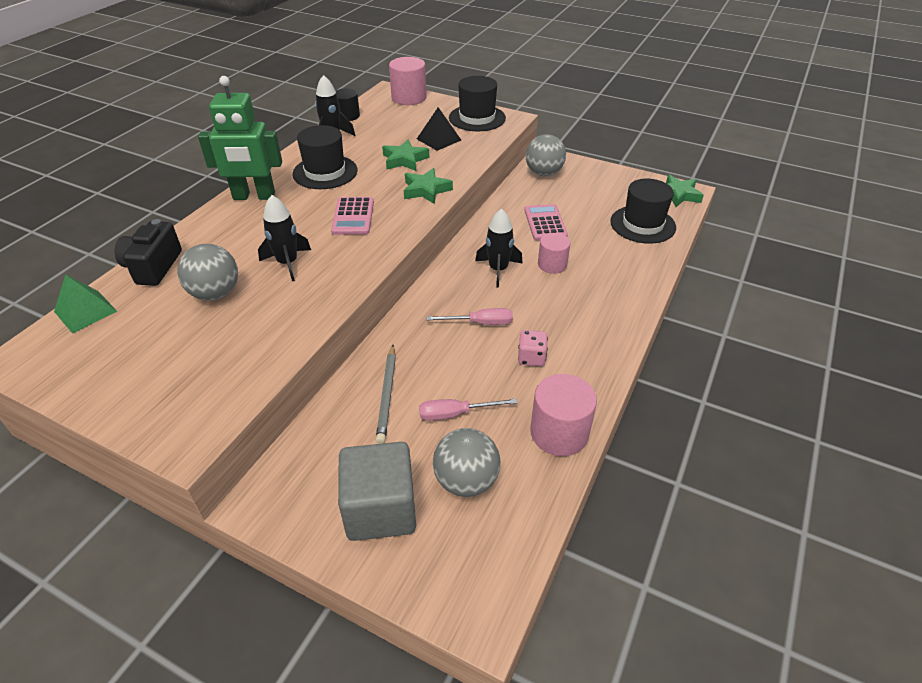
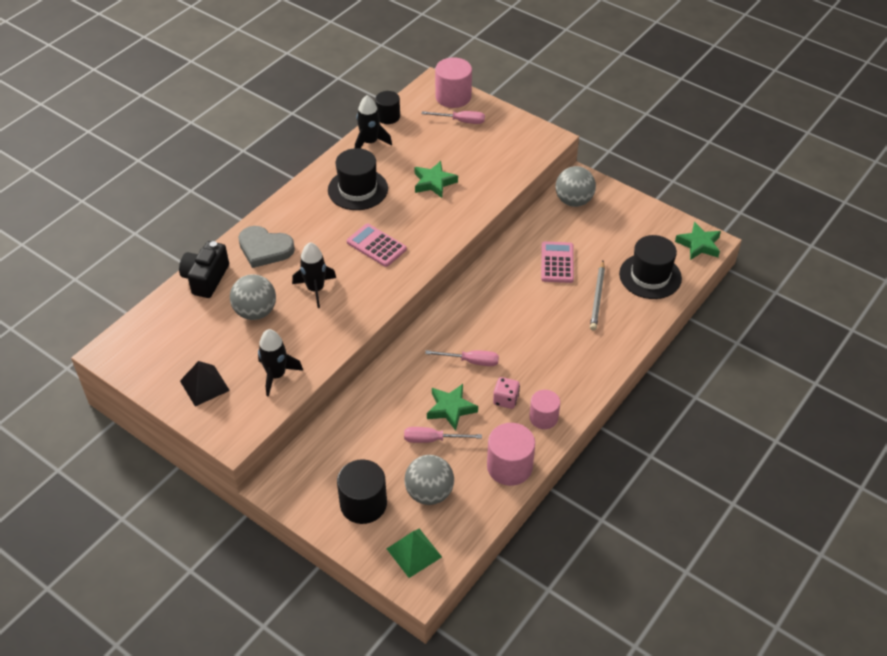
camera: 10 degrees right, 5 degrees up
(85, 311) = (155, 315): green pyramid -> green pyramid (414, 552)
(225, 232) = (265, 249): none -> grey heart
(254, 196) = (291, 211): green robot -> none
(353, 216) = (376, 246): pink calculator -> pink calculator turned 120 degrees clockwise
(380, 509) = (363, 504): grey cube -> black cylinder
(387, 395) = (382, 416): grey pencil -> grey pencil (597, 297)
(421, 113) = (461, 121): none -> pink screwdriver
(426, 190) = (447, 223): green star -> green star (451, 409)
(438, 139) = (471, 159): black pyramid -> black pyramid (204, 385)
(477, 118) = (516, 134): black hat -> none
(498, 270) = (499, 309): black rocket -> black rocket (276, 375)
(552, 264) = (550, 310): pink cylinder -> pink cylinder (543, 417)

